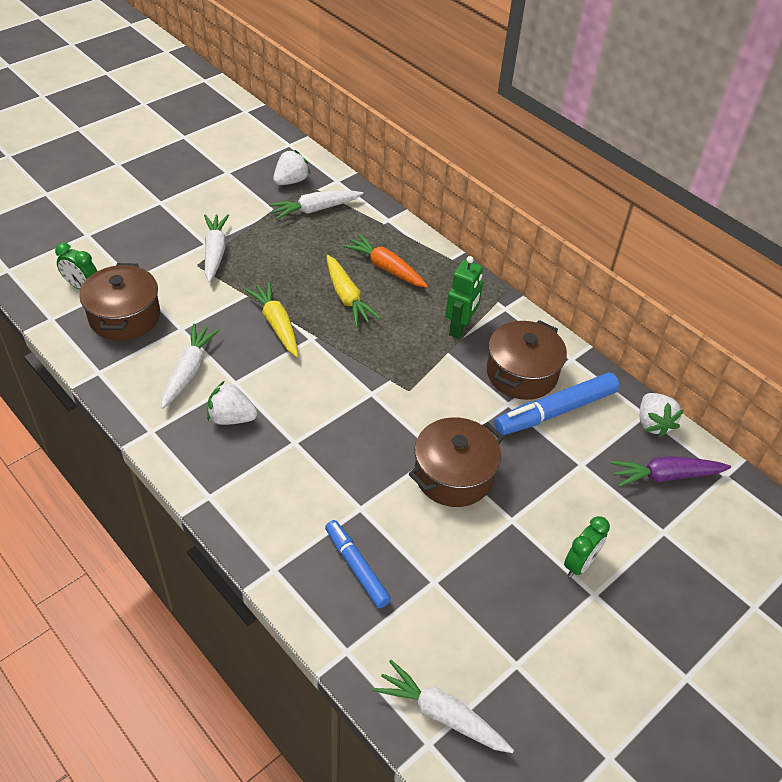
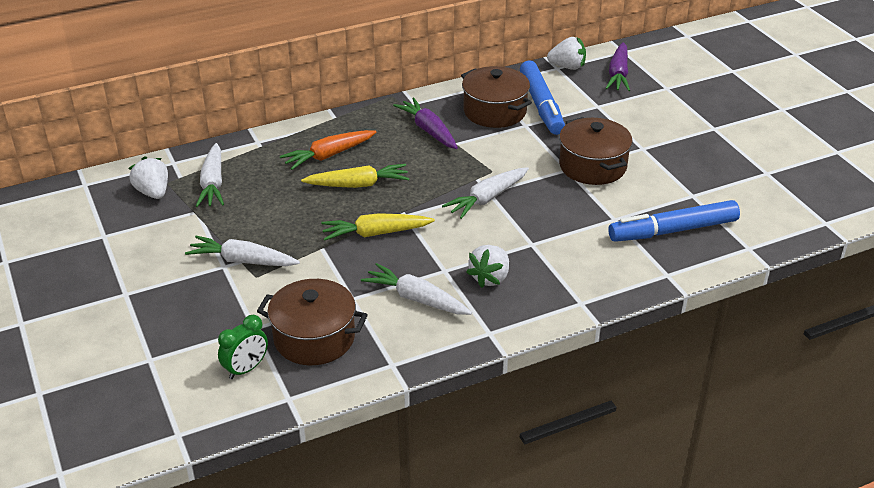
camera: 70 degrees left, 10 degrees down
(356, 567) = (673, 230): blue marker -> blue marker, size x1.54
(441, 714) = (803, 213): white carrot -> white carrot (487, 199)
(460, 328) = (428, 130): green robot -> purple carrot
(579, 564) = (688, 128): green clock -> none

